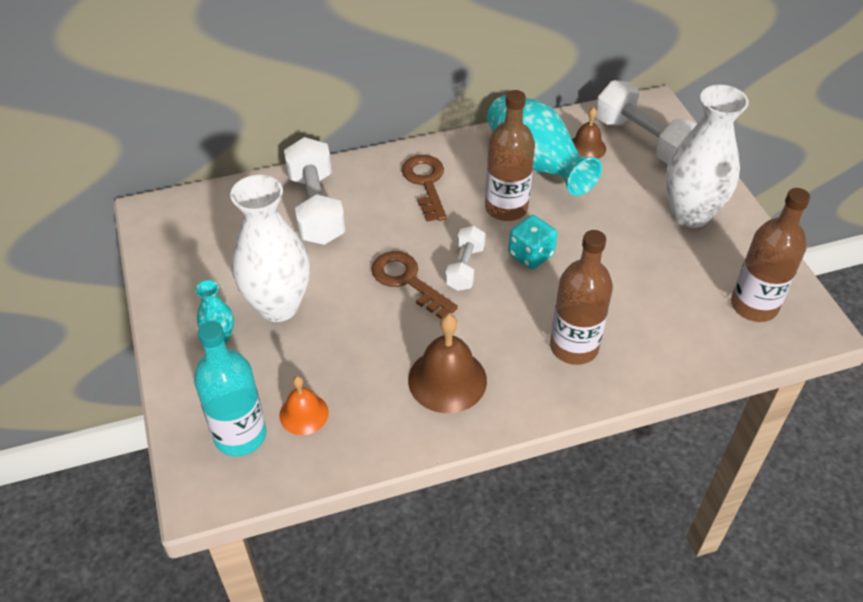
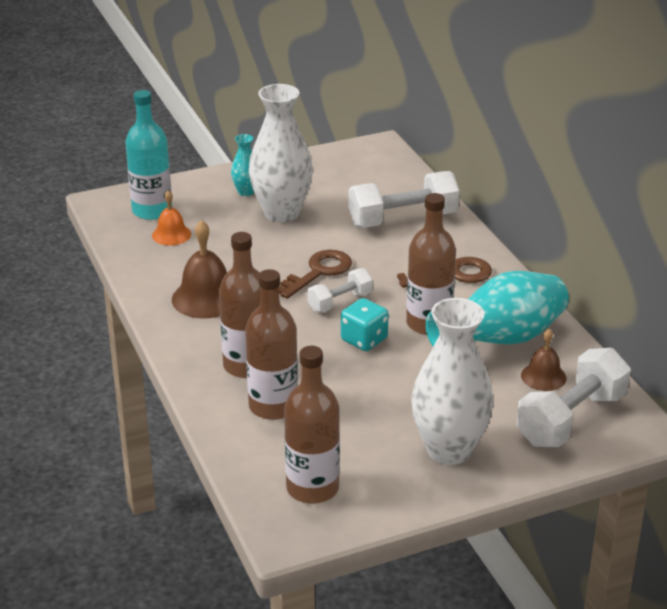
camera: 85 degrees right, 15 degrees down
(465, 268) = (340, 302): white dumbbell -> white dumbbell turned 45 degrees counterclockwise
(639, 328) = (273, 406): none -> brown bottle

